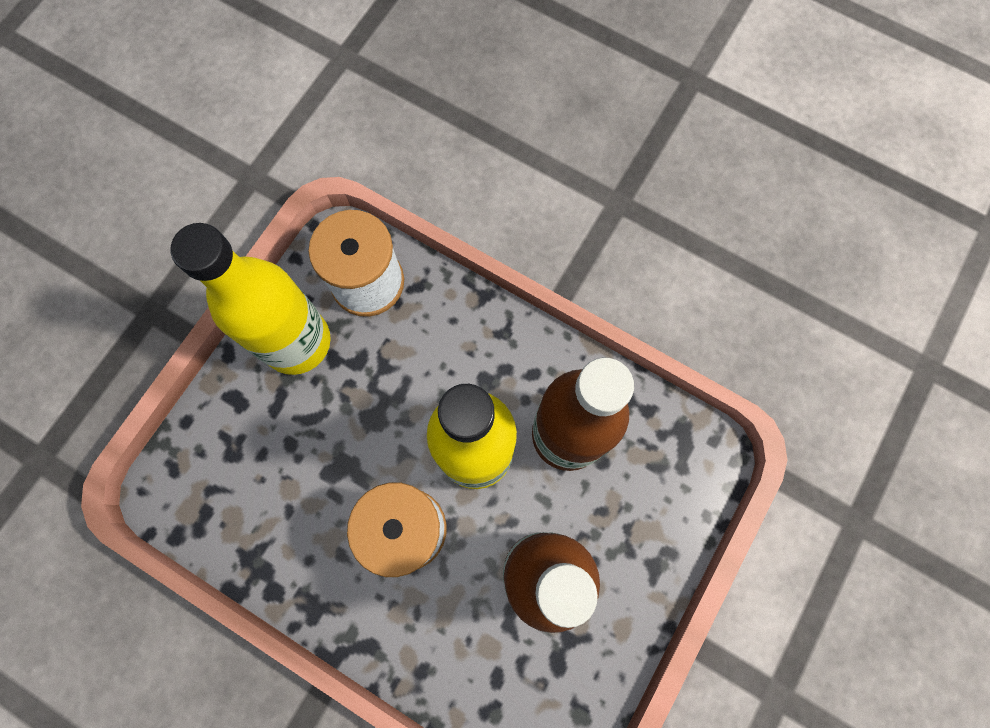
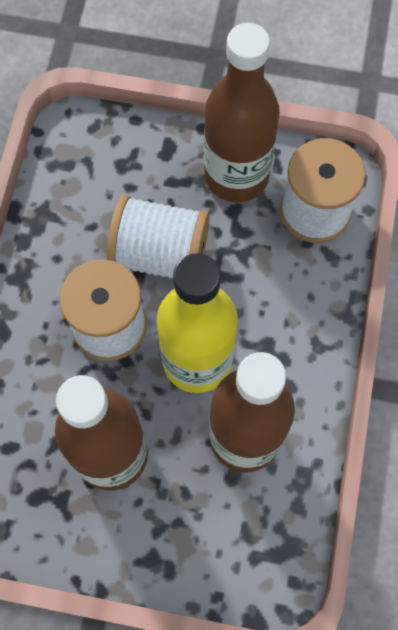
camera: 70 degrees right, 5 degrees down
(297, 342) = (236, 175): yellow bottle -> brown bottle
(349, 449) = (160, 254): none -> white spool

